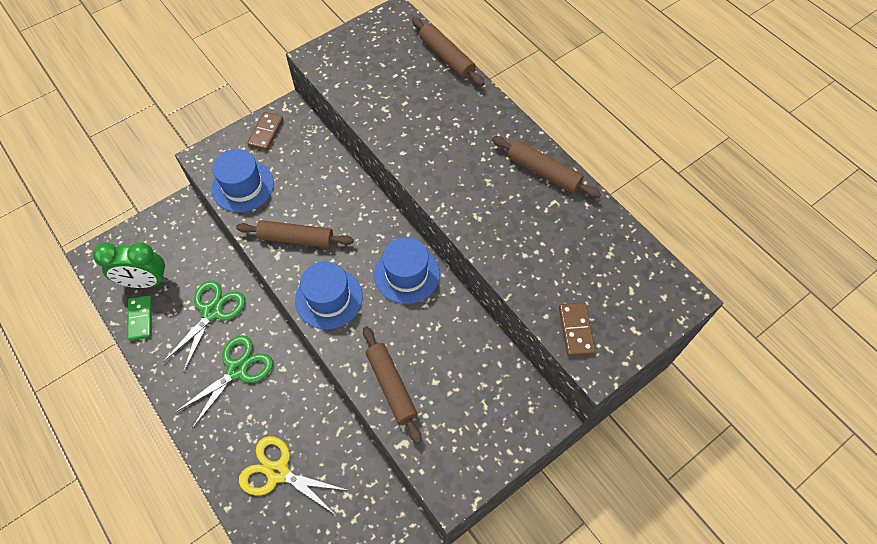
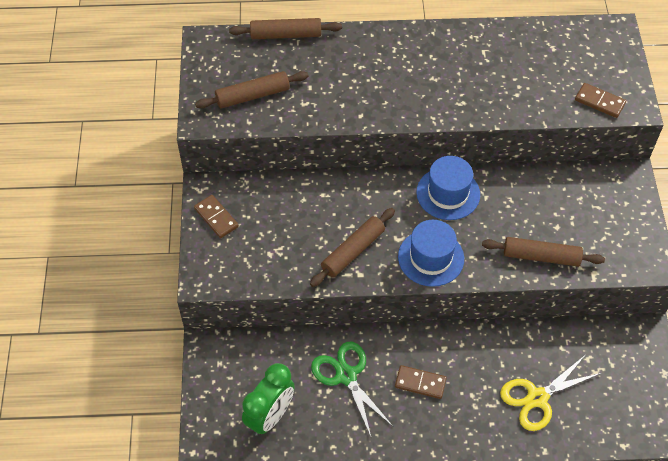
camera: 55 degrees left, 5 degrees down
(141, 318) = (309, 438): green domino -> none
(237, 370) = (420, 383): green scissors -> brown domino
(243, 186) = (263, 264): blue hat -> none
(543, 172) = (452, 41): brown rolling pin -> brown rolling pin (252, 95)

